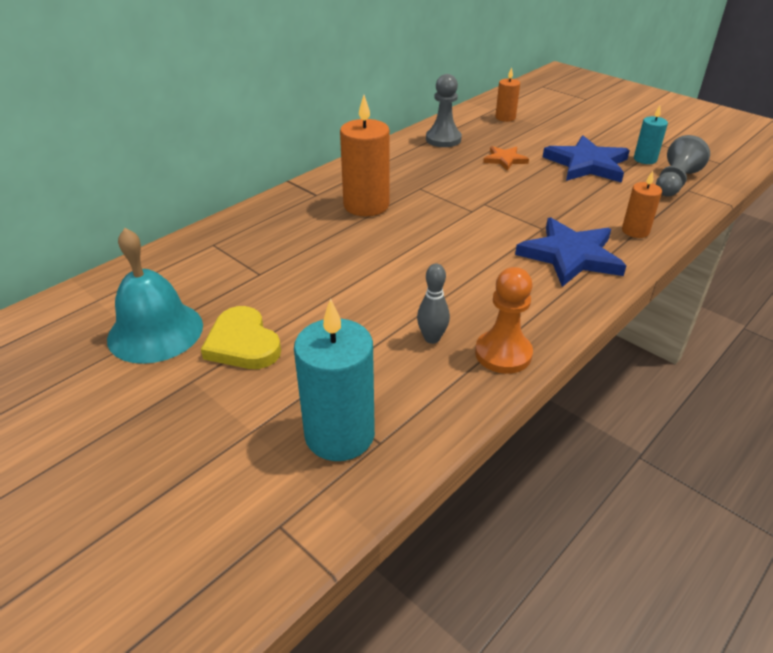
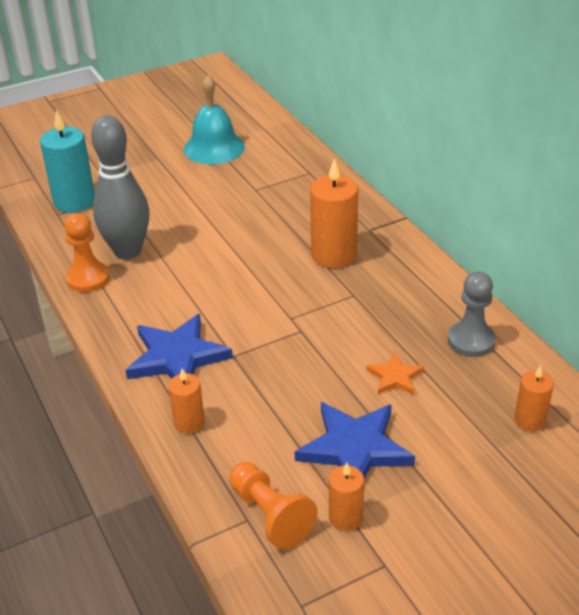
camera: 110 degrees right, 0 degrees up
(243, 343) = (179, 177): yellow heart -> none
(432, 338) = (127, 251): grey bowling pin -> grey bowling pin, size x2.25
(645, 159) = (345, 517): turquoise candle -> orange candle
(674, 182) = (270, 515): grey pawn -> orange pawn

